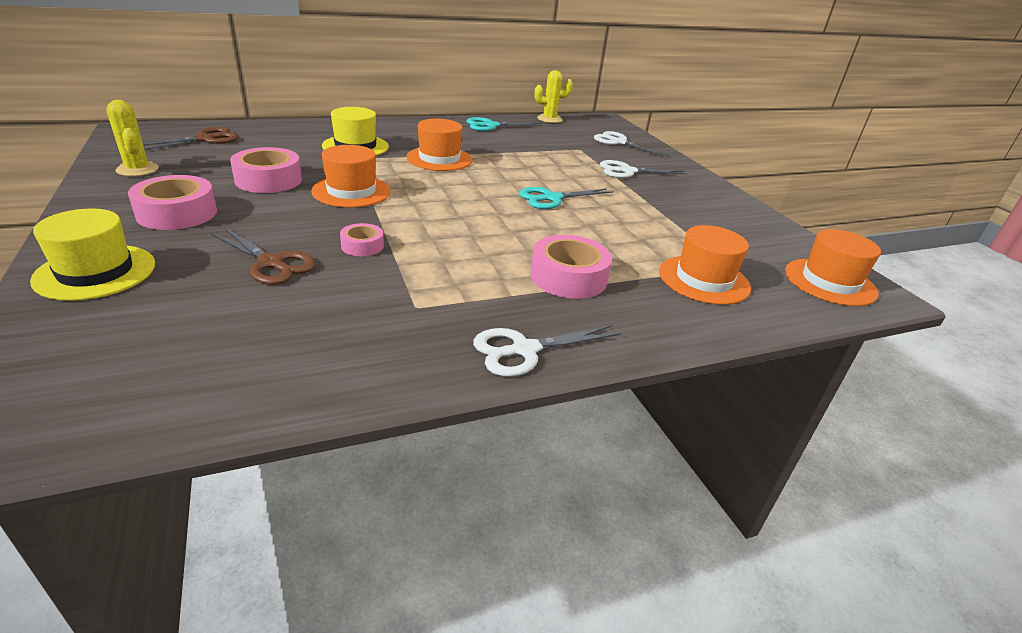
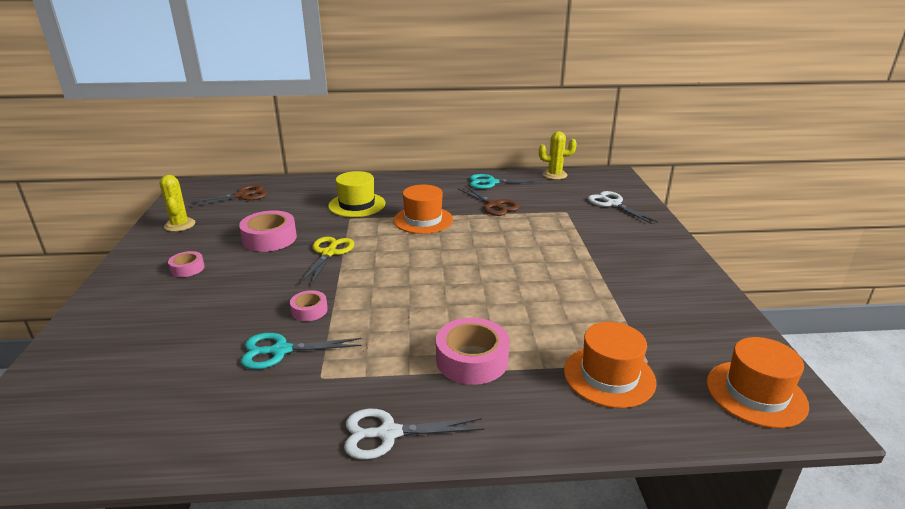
camera: 20 degrees right, 5 degrees down
(95, 272) = (108, 320): yellow hat -> none
(177, 213) = (187, 268): pink tape -> pink tape, size x0.55
(271, 263) = (231, 322): brown scissors -> brown scissors (494, 205)
(351, 191) = (329, 253): orange hat -> yellow scissors
(552, 198) = (505, 269): turquoise scissors -> turquoise scissors (280, 351)
(627, 171) = (602, 240): white scissors -> none

